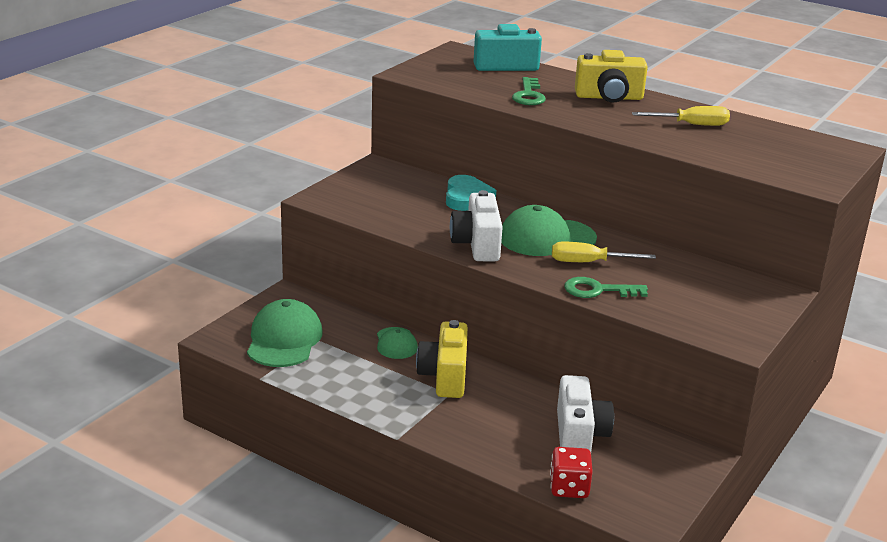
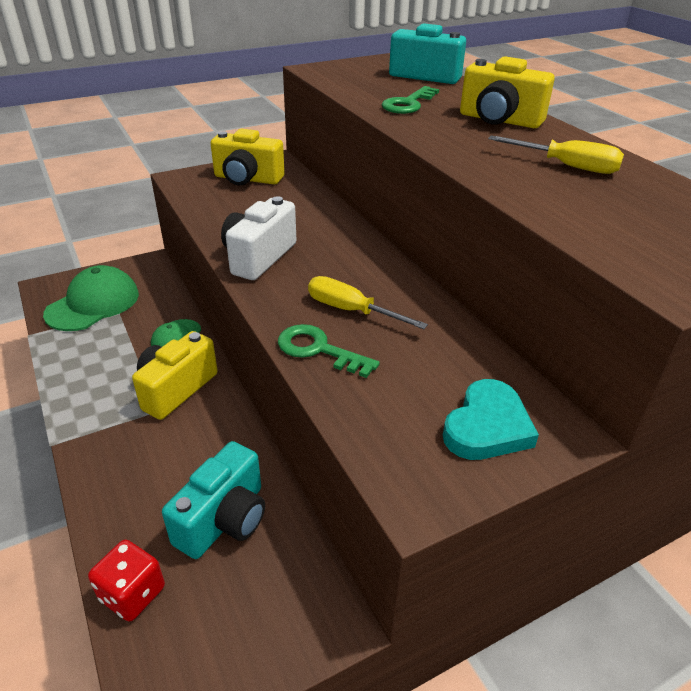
camera: 30 degrees right, 10 degrees up
(378, 187) = (247, 179): none -> yellow camera
(466, 197) = (315, 206): turquoise heart -> turquoise heart (487, 426)
(546, 238) = (340, 269): green cap -> none
(579, 435) = (224, 519): white camera -> turquoise camera

